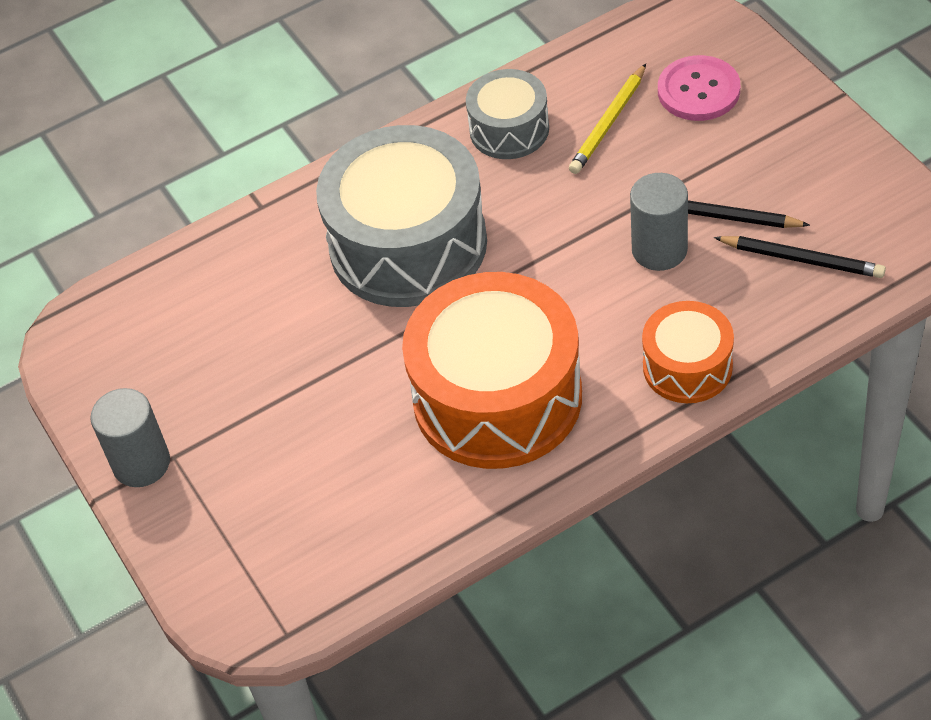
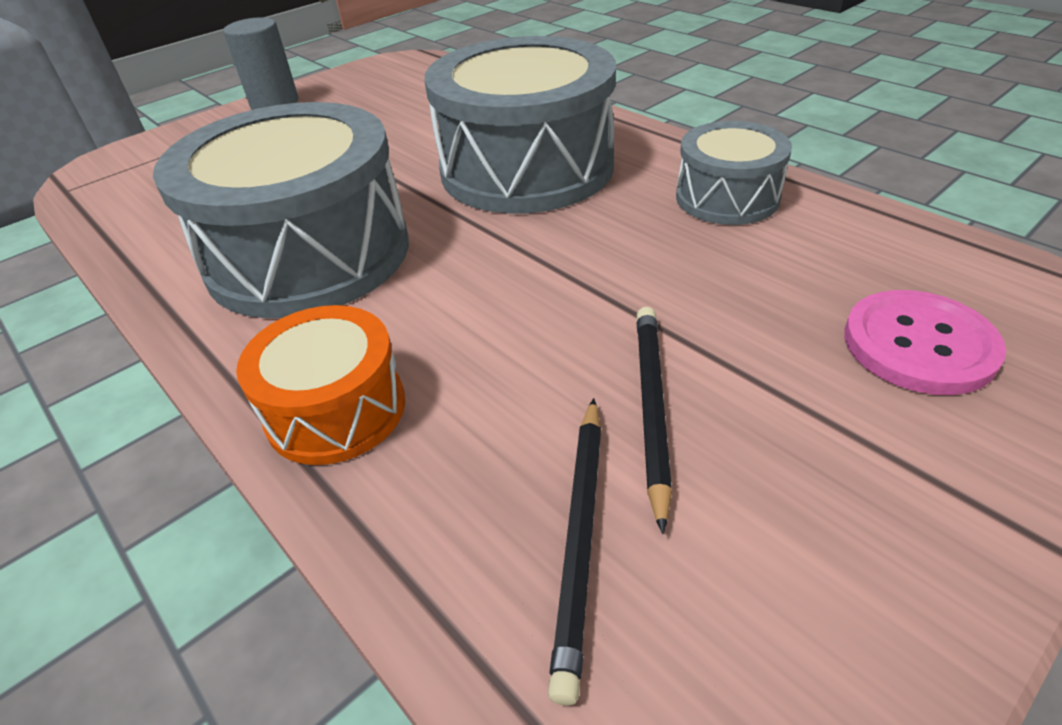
camera: 75 degrees right, 10 degrees down
(497, 397) = (309, 254): orange drum -> grey drum
(608, 123) = (786, 267): yellow pencil -> none
(659, 250) = (561, 349): grey cylinder -> none

